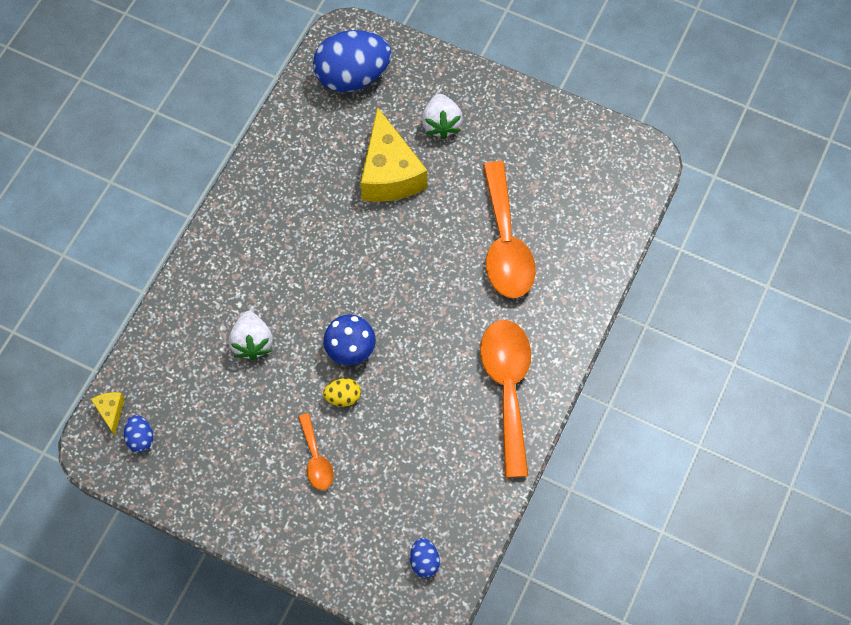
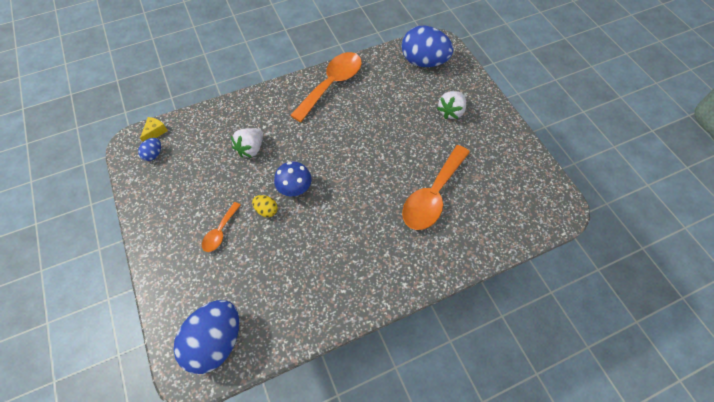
camera: 40 degrees right, 5 degrees down
(389, 173) = (400, 117): yellow cheese -> none
(424, 561) = (216, 341): blue egg -> blue egg, size x2.30
(507, 388) = (360, 277): orange spoon -> orange spoon (332, 84)

